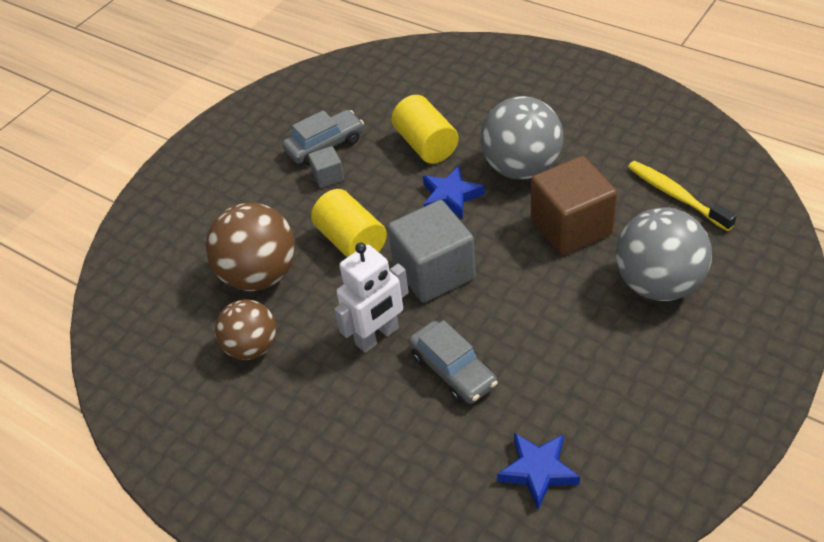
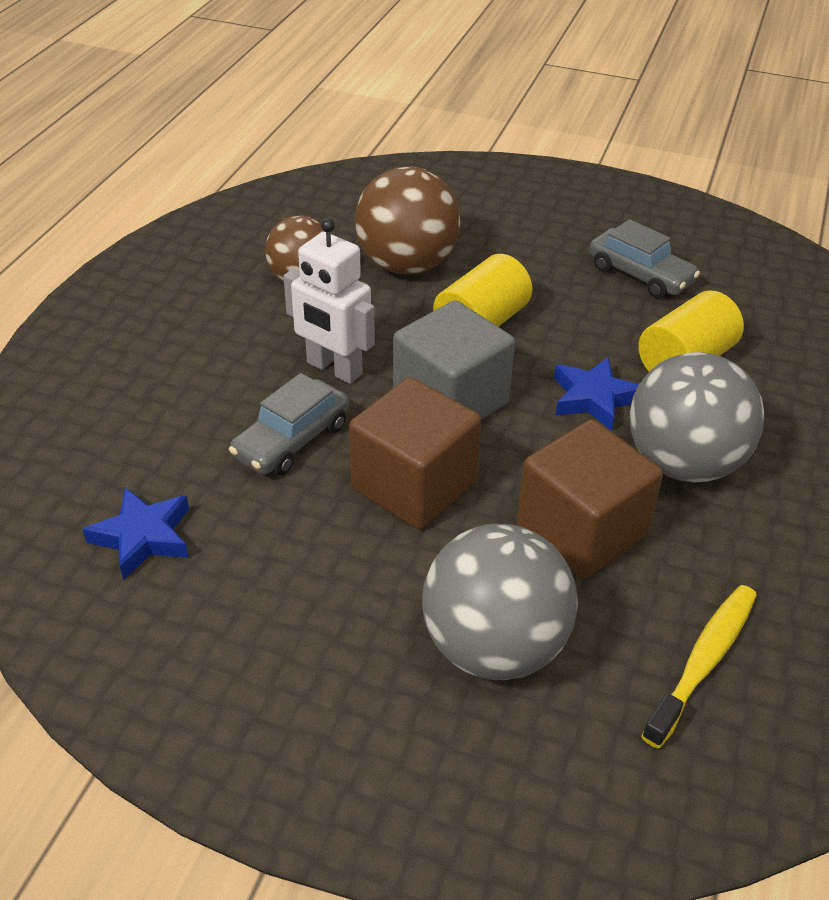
camera: 70 degrees right, 5 degrees down
(328, 176) = (585, 287): grey cube -> none
(515, 304) = (414, 485): none -> brown cube

